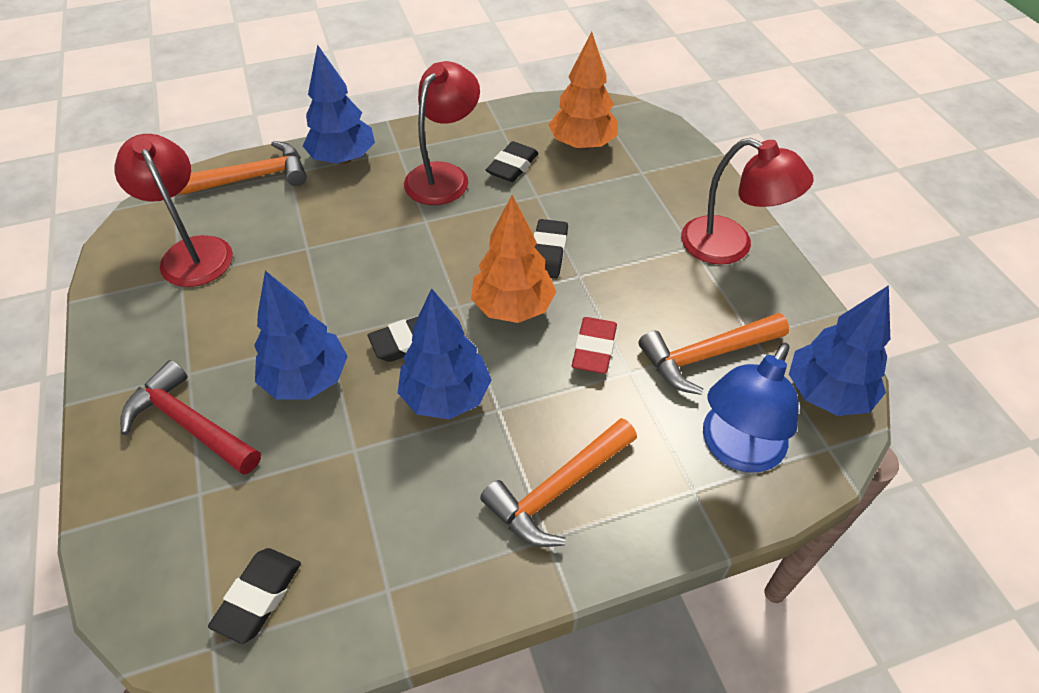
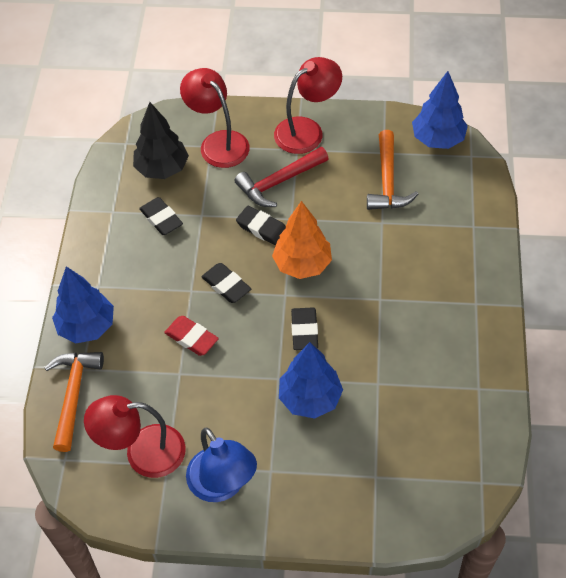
camera: 65 degrees left, 5 degrees up
(189, 424) = (317, 475): red hammer -> red hammer (279, 182)
(258, 597) = (460, 454): black eraser -> black eraser (226, 285)
(444, 175) = (147, 264): red lamp -> red lamp (218, 142)
(446, 396) = (358, 323): blue tree -> none
(557, 490) = (448, 288): orange hammer -> none
(582, 145) = (162, 168): orange tree -> black tree
(594, 349) = (357, 233): red eraser -> red eraser (191, 338)
(736, 450) = (456, 196): blue lamp -> blue lamp (223, 485)

